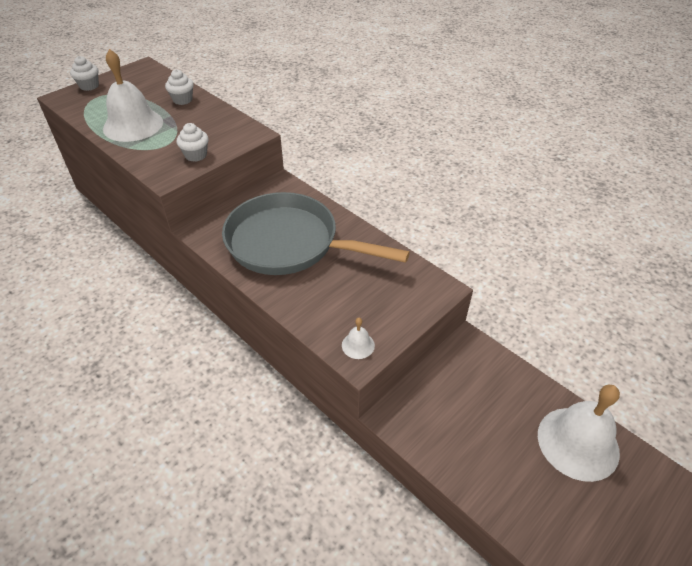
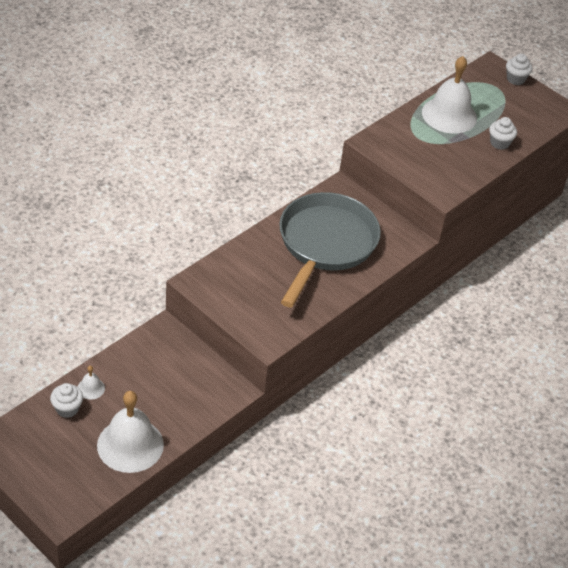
camera: 85 degrees right, 0 degrees up
(196, 155) = (404, 158): white cupcake -> white cupcake (67, 409)
(358, 345) = (207, 282): white bell -> white bell (91, 388)

